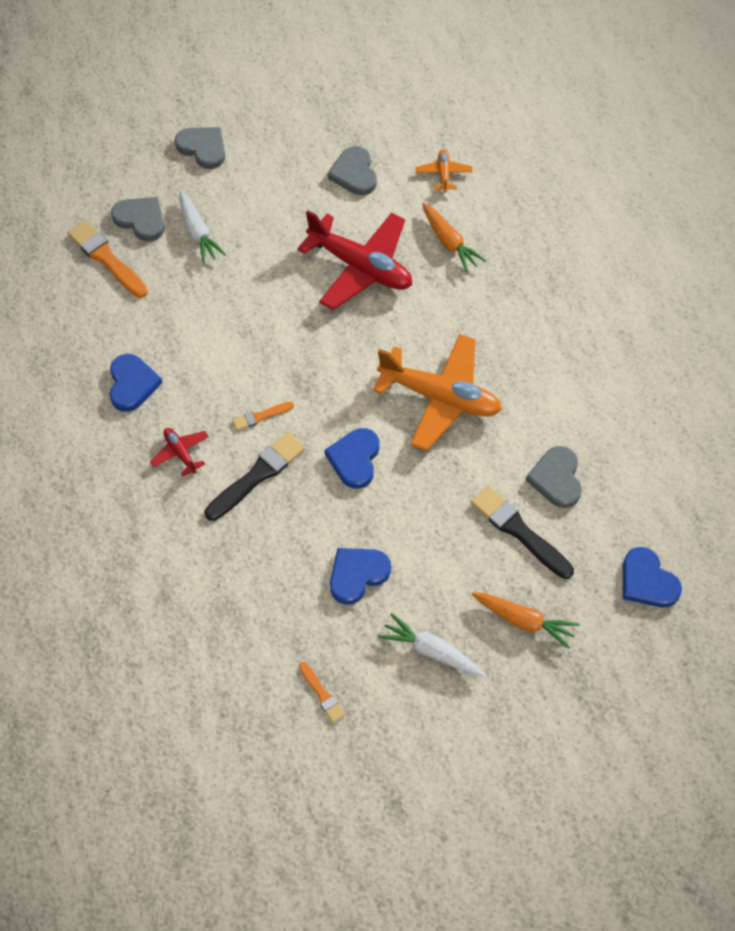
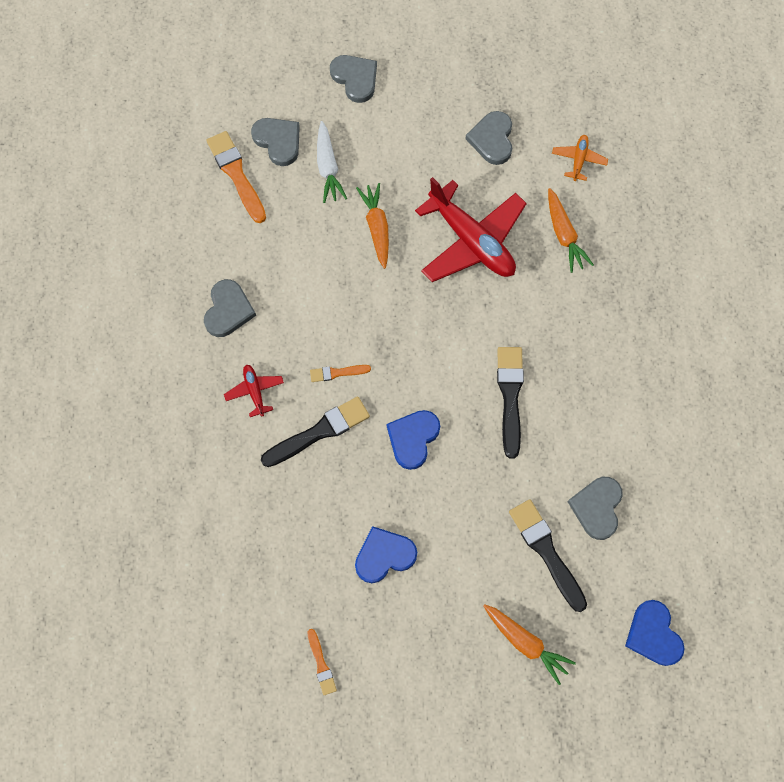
camera: 15 degrees right, 10 degrees up
(132, 384) = (228, 310): blue heart -> grey heart
(263, 276) = (377, 227): none -> orange carrot
(431, 651) = (431, 649): white carrot -> none
(440, 398) = (510, 396): orange plane -> black brush

